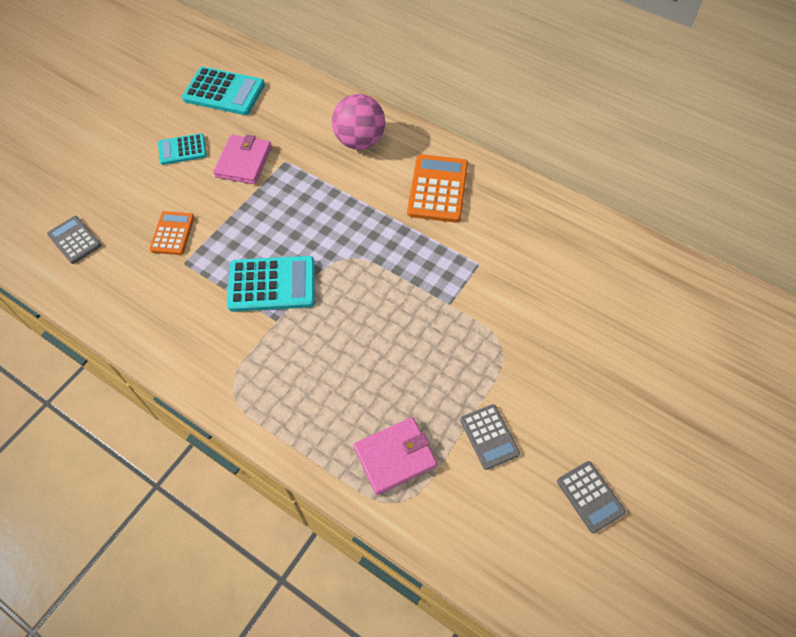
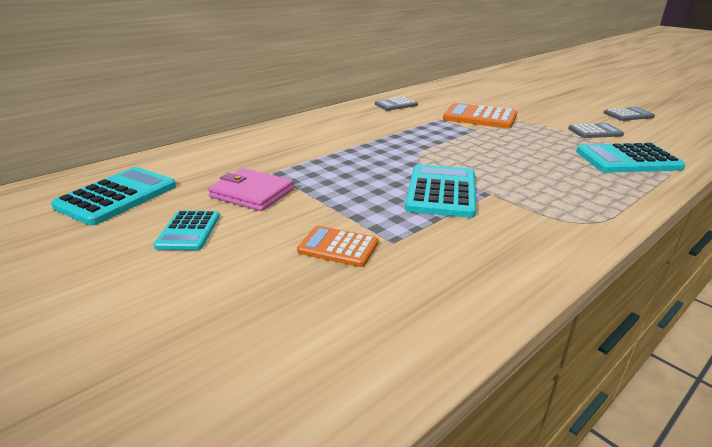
camera: 75 degrees left, 30 degrees down
(74, 240) = (300, 347): grey calculator -> grey calculator (396, 105)
(359, 141) = (277, 140): pink ball -> none
(395, 456) = (627, 160): pink wallet -> turquoise calculator
(437, 189) = (357, 122): orange calculator -> orange calculator (480, 117)

